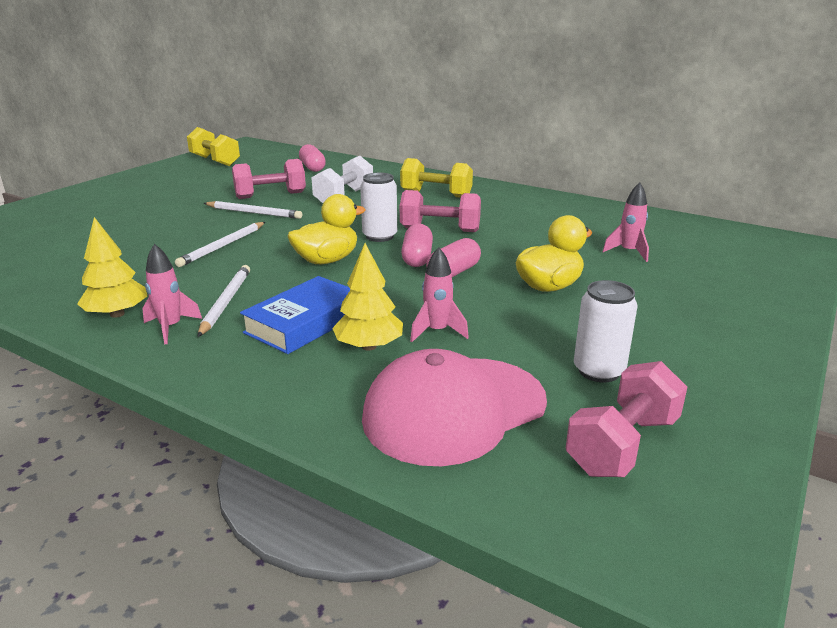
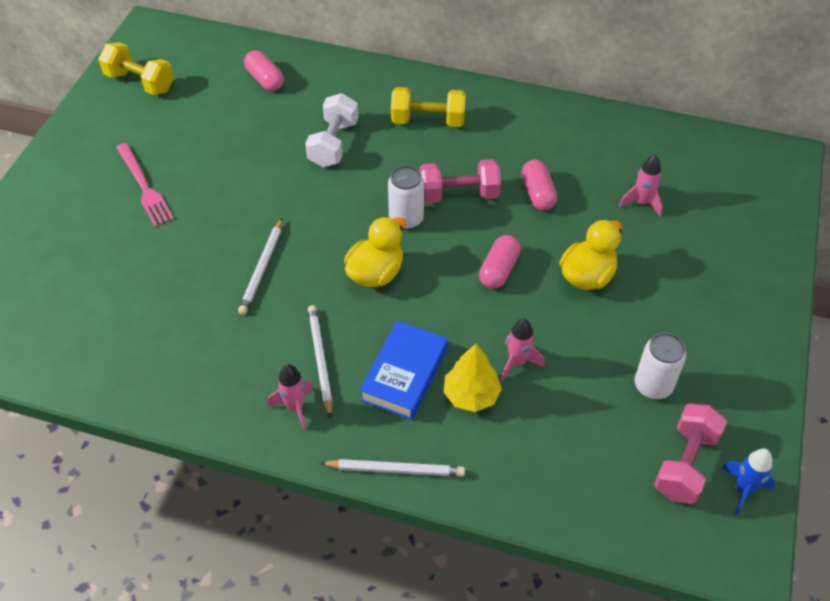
camera: 15 degrees left, 25 degrees up
(117, 314) = (235, 399): yellow tree -> none
(167, 200) = (144, 187): none -> pink fork
(254, 213) = (256, 196): white pencil -> white pencil (395, 469)
(270, 195) = (253, 155): pink dumbbell -> none
(417, 258) = (457, 251): pink capsule -> pink capsule (537, 193)
(454, 409) = (563, 455): pink cap -> none
(707, 486) = (743, 489): none -> blue rocket

